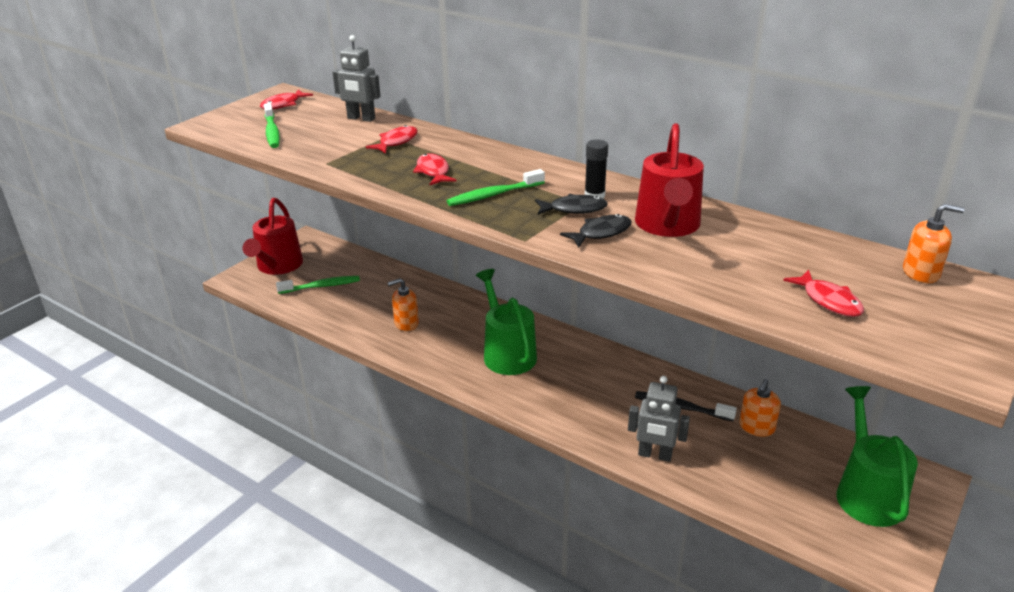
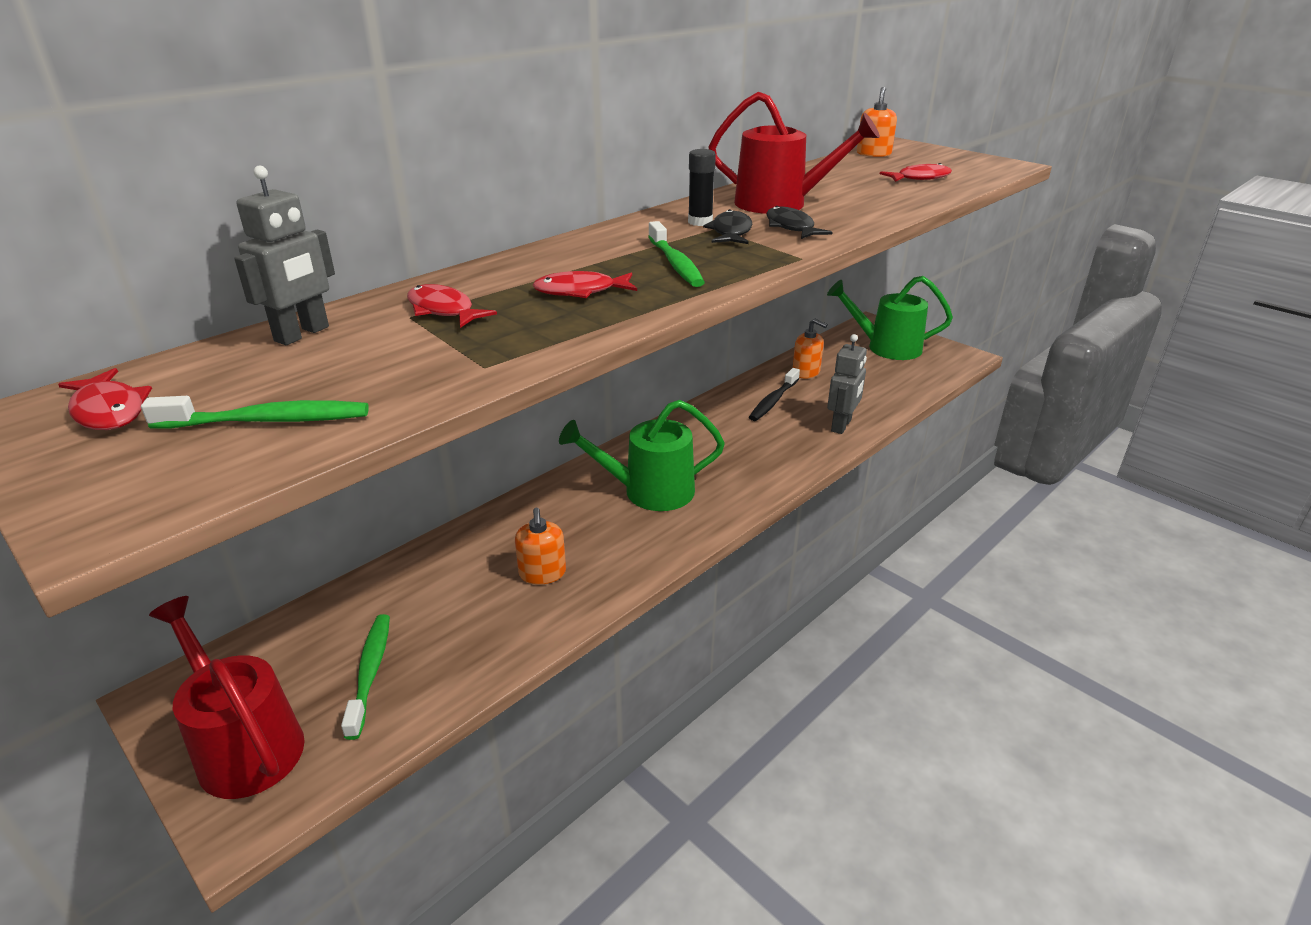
camera: 80 degrees left, 0 degrees up
(277, 266) = (244, 744): red watering can -> red watering can turned 150 degrees counterclockwise

